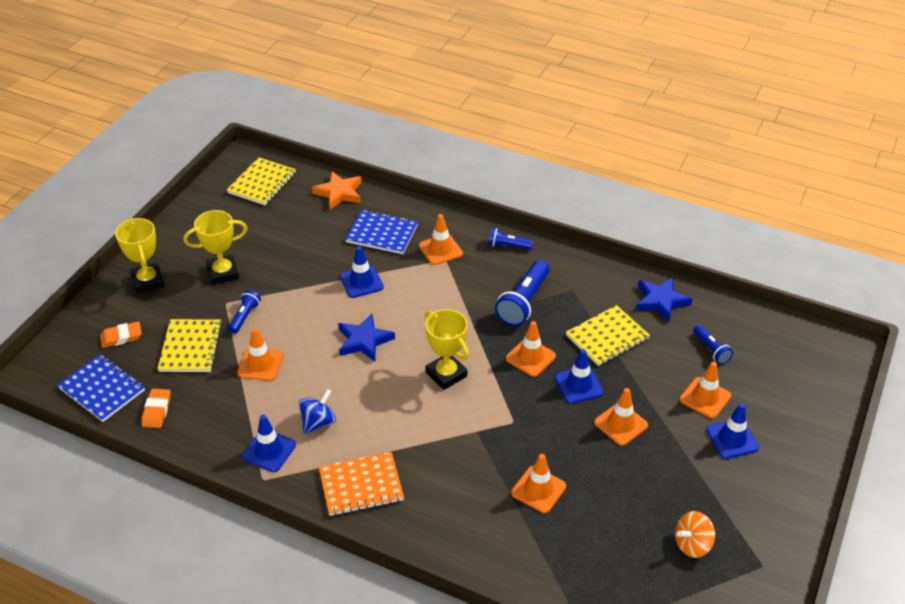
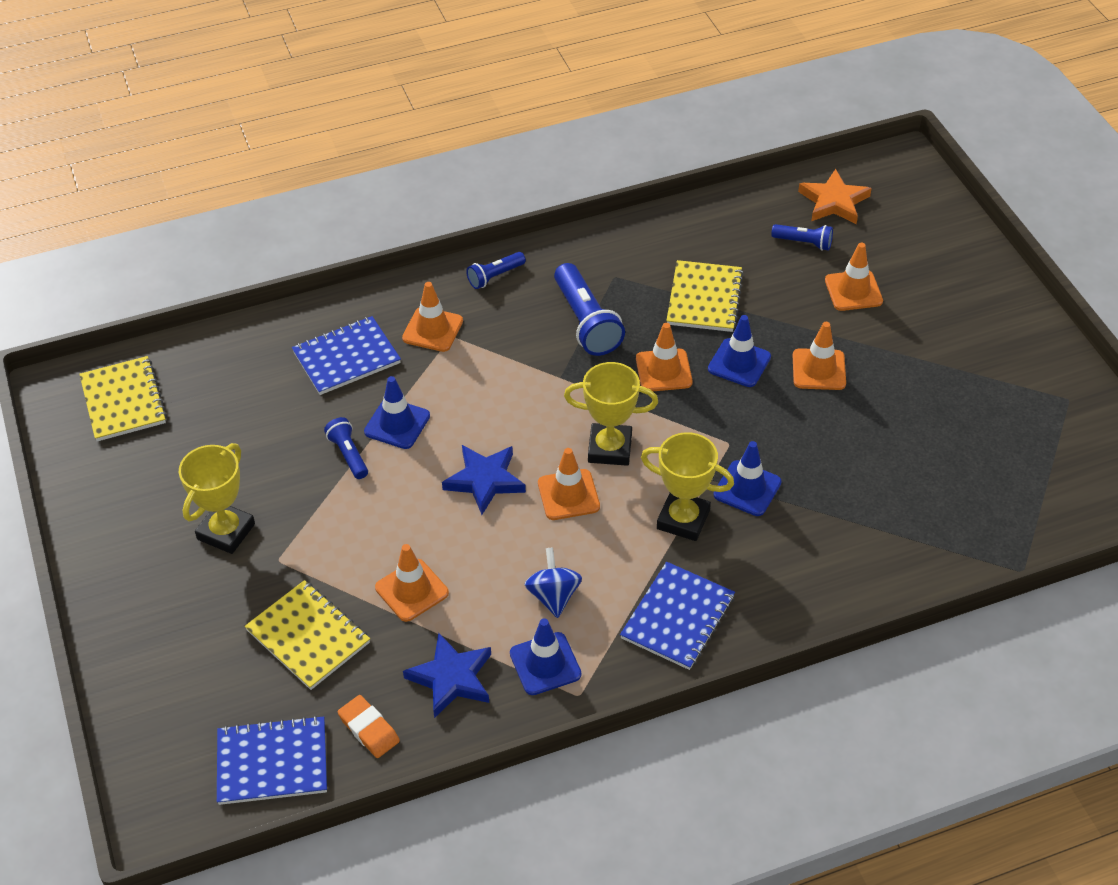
camera: 45 degrees left, 5 degrees up
(121, 337) = (209, 692): orange eraser -> none
(148, 281) = (147, 609): yellow trophy -> yellow trophy (683, 519)
(245, 316) = (321, 557): blue flashlight -> blue flashlight (348, 454)
(339, 193) = (234, 348): orange star -> orange star (834, 202)
(361, 485) = (677, 617): orange notebook -> blue notebook
(538, 489) = (830, 485): orange traffic cone -> orange traffic cone (568, 495)
(661, 301) = (705, 228): blue star -> blue star (451, 678)
(692, 544) = (1001, 426): orange spinning top -> none
(732, 439) = (918, 311): blue traffic cone -> blue traffic cone (747, 488)

